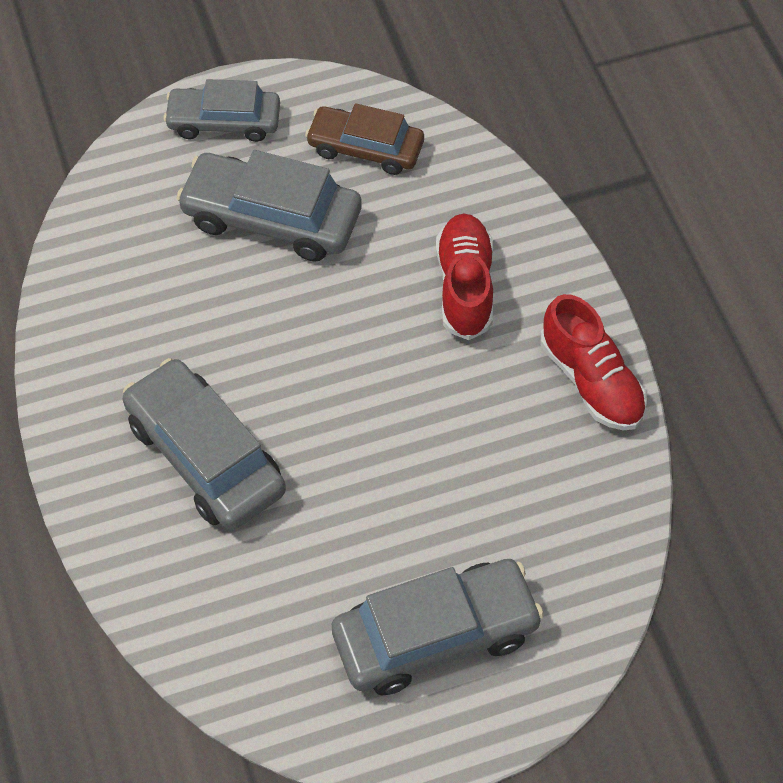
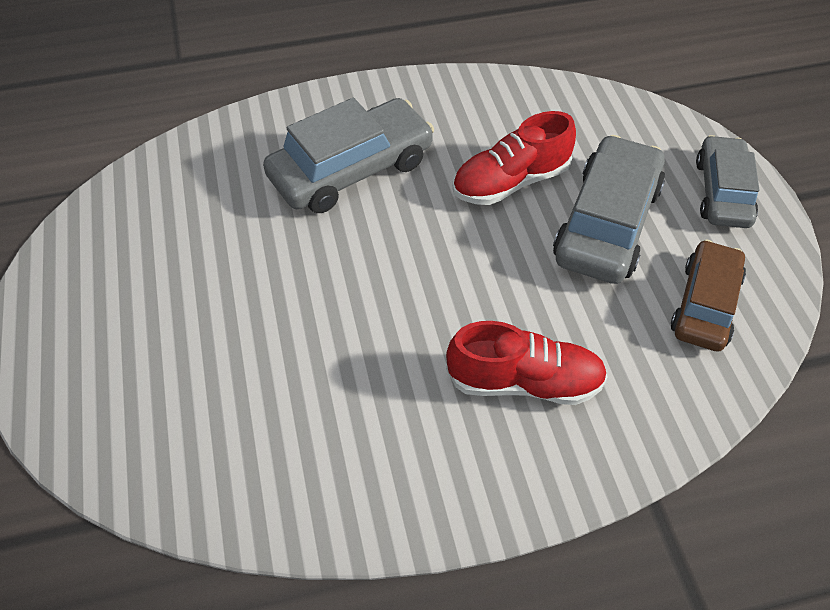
camera: 95 degrees right, 5 degrees down
(435, 635) = (133, 321): grey car -> none
(591, 381) = (390, 498): red shoe -> red shoe (510, 182)

